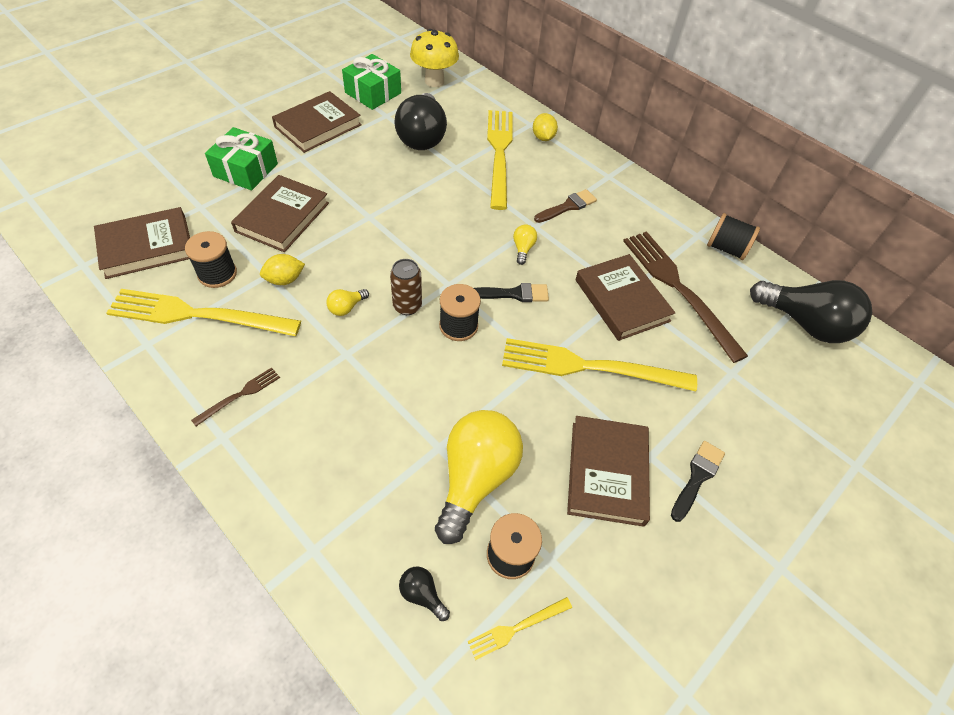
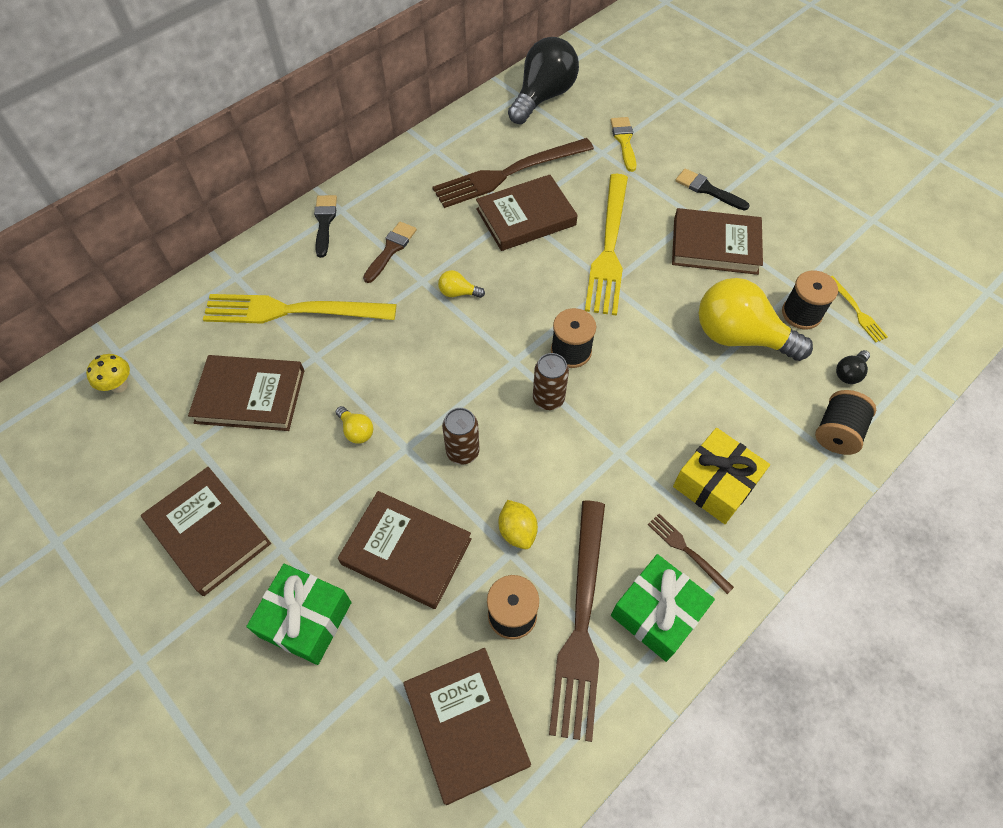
camera: 85 degrees left, 5 degrees up
(199, 315) = (581, 622): yellow fork -> brown fork
(301, 428) = (715, 483): none -> yellow gift
(346, 307) = (555, 458): yellow light bulb -> yellow light bulb (356, 431)
(361, 249) = (462, 452): none -> brown can
(373, 93) = (135, 465): green gift -> green gift (657, 613)
(422, 137) = (250, 396): black light bulb -> brown book
(434, 81) = (119, 386): yellow mushroom -> yellow mushroom, size x0.56
(514, 294) = (524, 303): black brush -> black brush (324, 222)
(543, 137) = (264, 265): yellow lemon -> none
(567, 206) = (391, 249): brown brush -> brown brush turned 60 degrees clockwise
(726, 249) = (453, 132): black spool -> black spool (837, 432)
(757, 396) = (624, 141): none -> yellow brush

